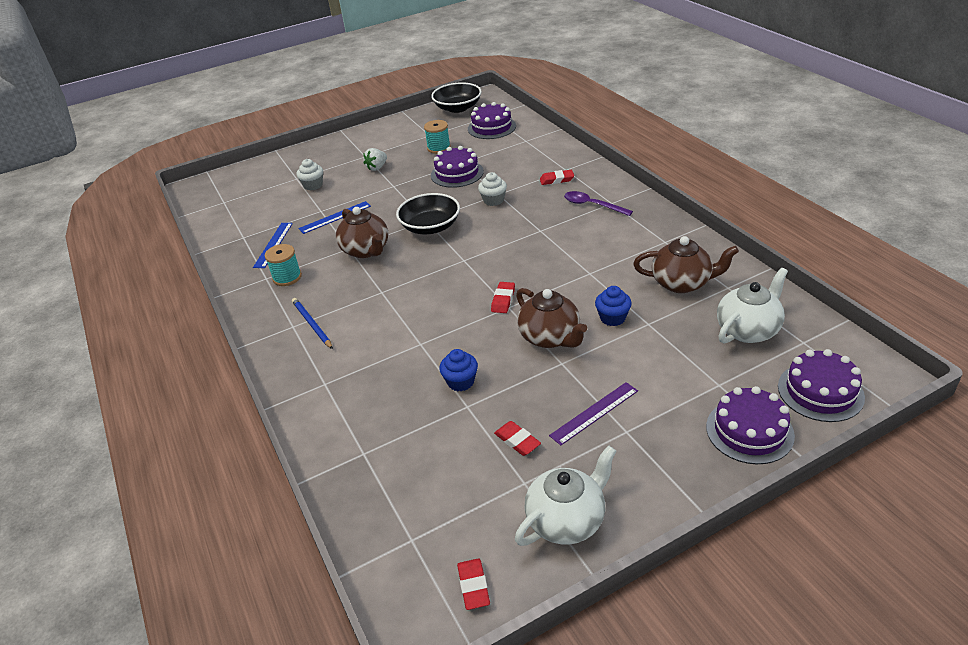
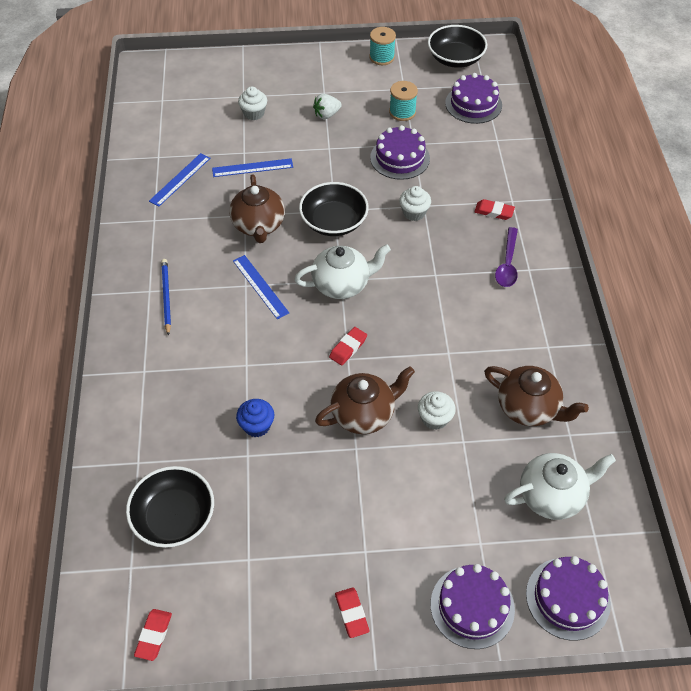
camera: 20 degrees right, 15 degrees up
(287, 277) = (172, 228): turquoise spool -> turquoise spool (382, 57)
(395, 288) = (260, 286): none -> blue ruler
(428, 480) = (174, 517): none -> black bowl
(517, 441) = (268, 514): red eraser -> red eraser (352, 613)
(550, 337) = (364, 414): brown teapot -> brown teapot turned 105 degrees counterclockwise
(567, 520) = (260, 614): white teapot -> white teapot (342, 284)
(592, 205) = (507, 264): purple spoon -> purple spoon turned 135 degrees counterclockwise
(594, 413) = (350, 518): purple ruler -> none
(612, 318) = (434, 418): blue cupcake -> white cupcake

